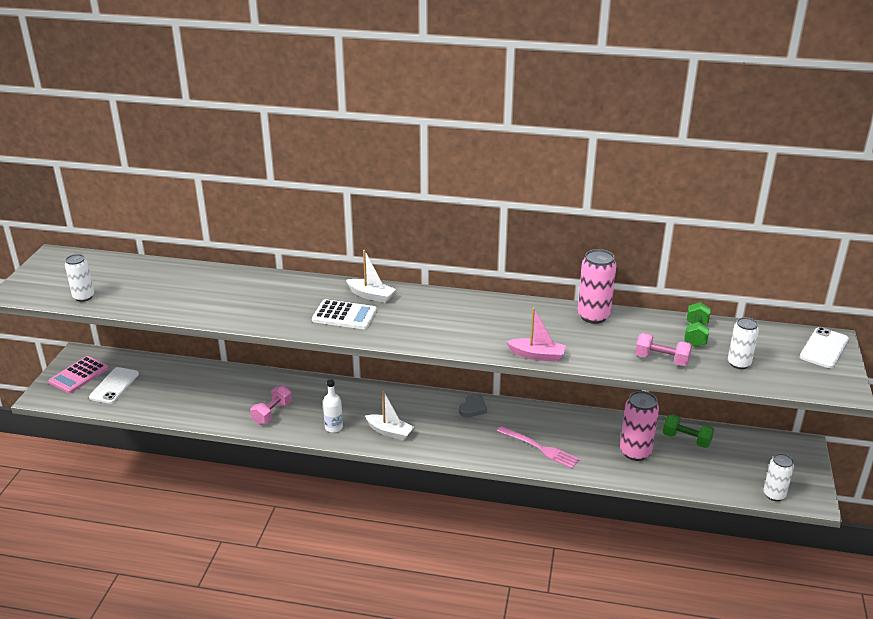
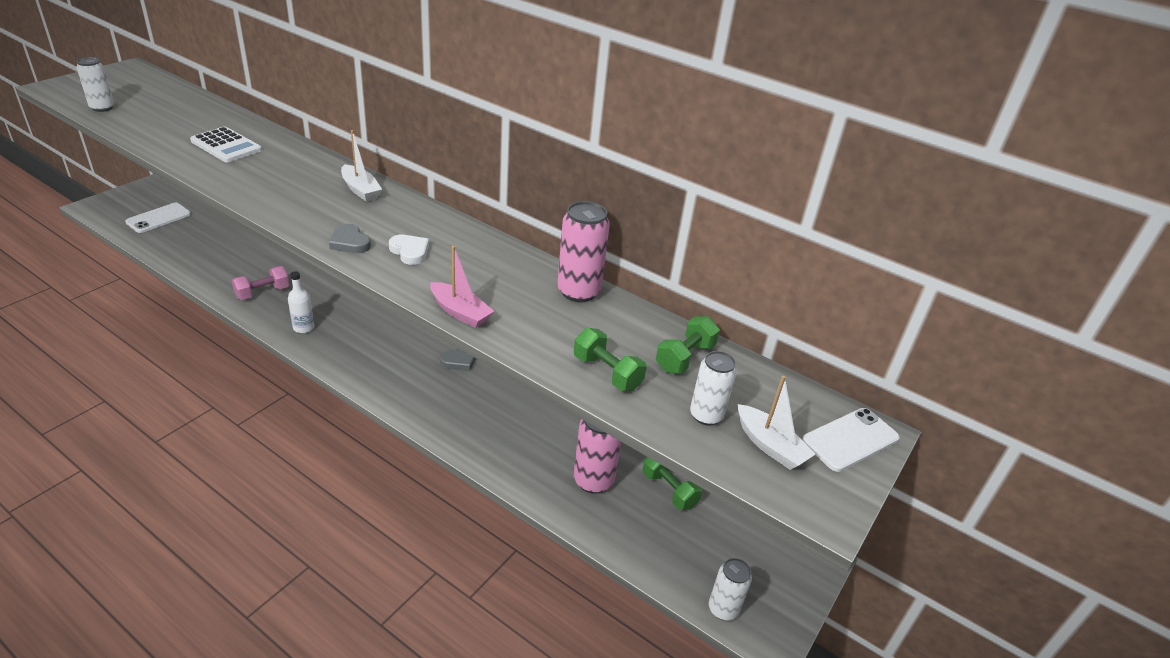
camera: 20 degrees right, 5 degrees up
(79, 375) = (141, 199): pink calculator -> none
(344, 315) = (309, 200): white calculator -> white calculator (226, 146)
(389, 432) = (351, 353): white boat -> white boat (770, 446)
(411, 335) = (350, 242): none -> grey heart
(458, 327) = (410, 252): none -> white heart
(540, 448) = (489, 432): pink fork -> none
(661, 359) = (607, 373): pink dumbbell -> green dumbbell

